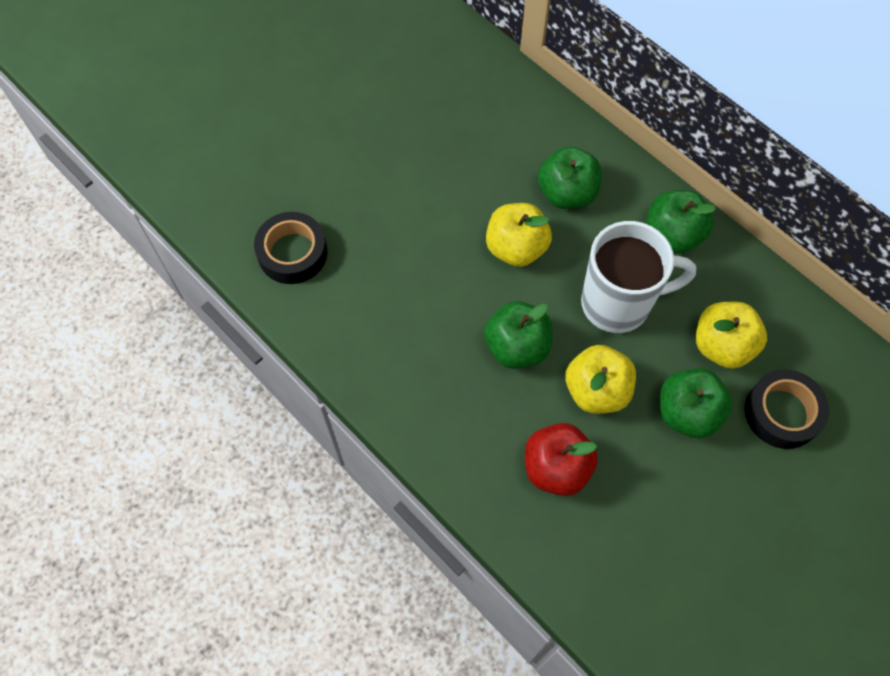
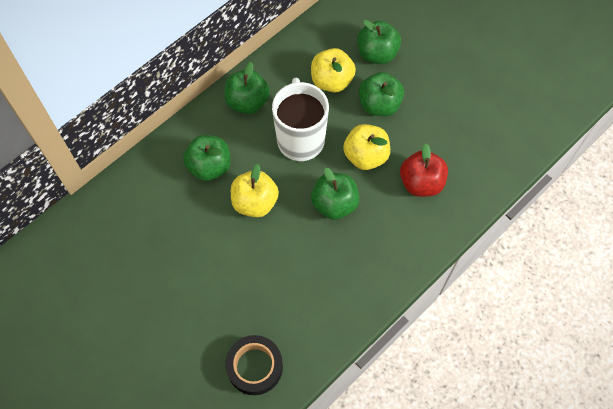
camera: 90 degrees left, 0 degrees up
(782, 413) = (377, 54): black tape -> green apple

